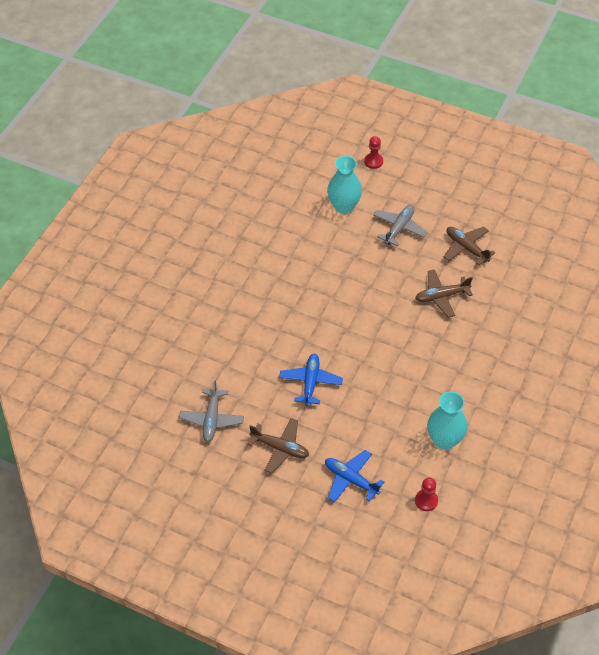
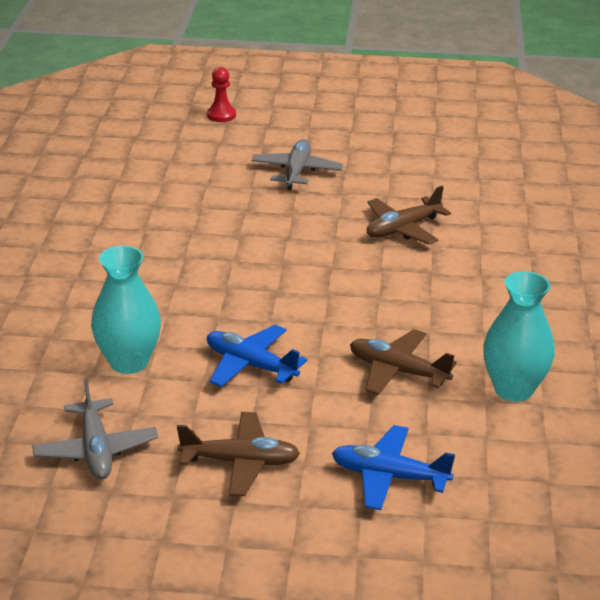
camera: 20 degrees left, 20 degrees down
(310, 382) = (250, 365): blue plane -> blue plane turned 45 degrees counterclockwise
(343, 206) = (201, 164): turquoise vase -> turquoise vase (129, 362)
(426, 500) = (535, 474): red pawn -> none
(466, 248) = (407, 175): brown plane -> brown plane (398, 371)

